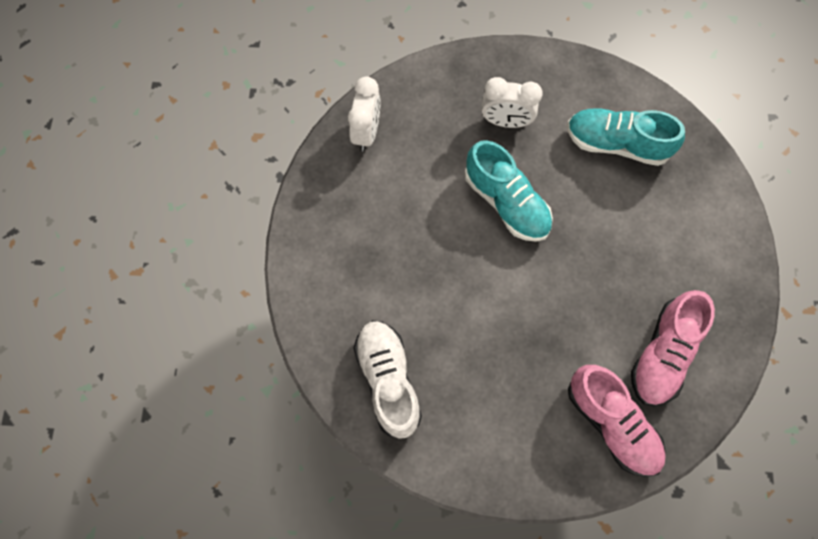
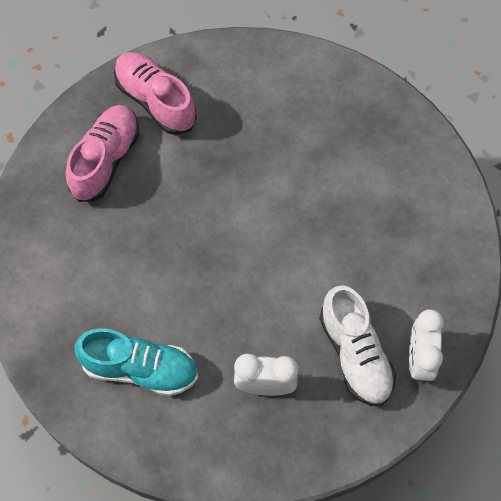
camera: 175 degrees right, 5 degrees down
(388, 380) = (358, 119): white shoe -> white shoe (355, 354)
(506, 202) = (259, 292): turquoise shoe -> none

